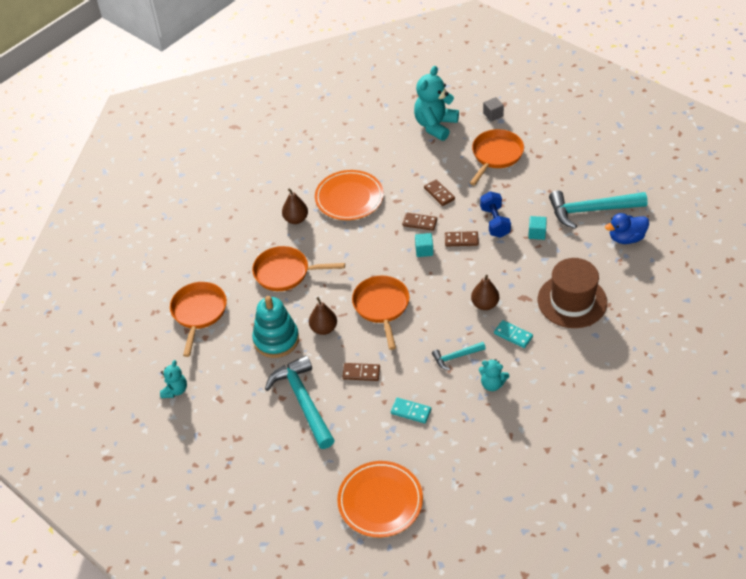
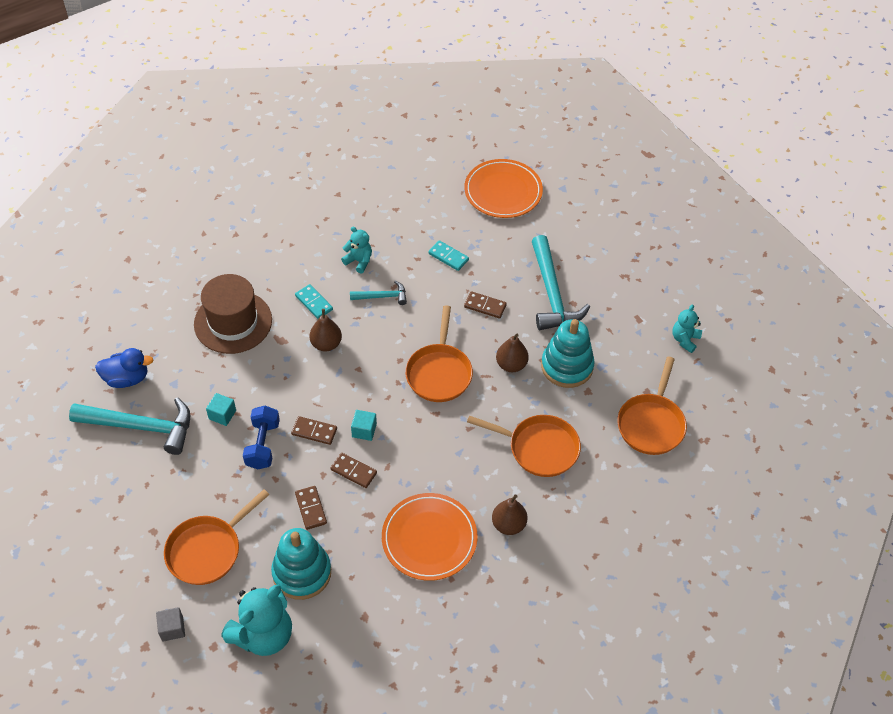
camera: 170 degrees left, 5 degrees up
(427, 159) = (302, 572): none -> turquoise stacking toy

